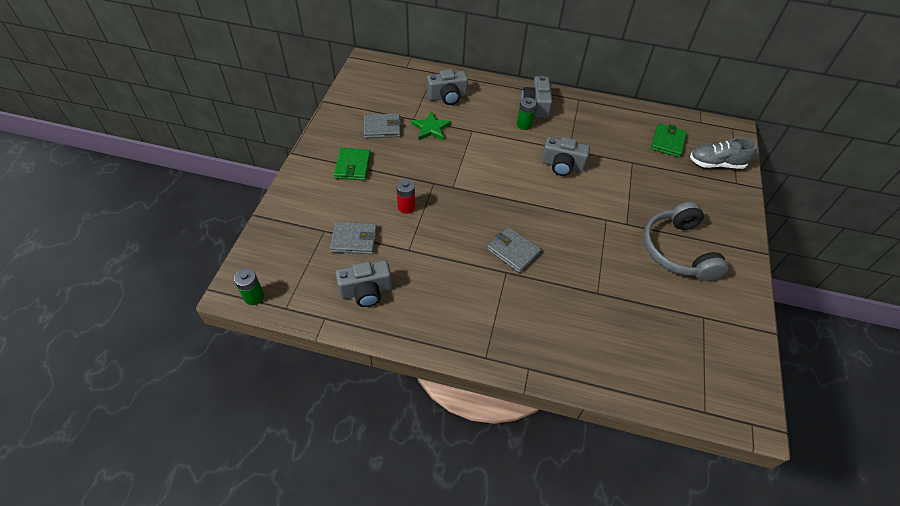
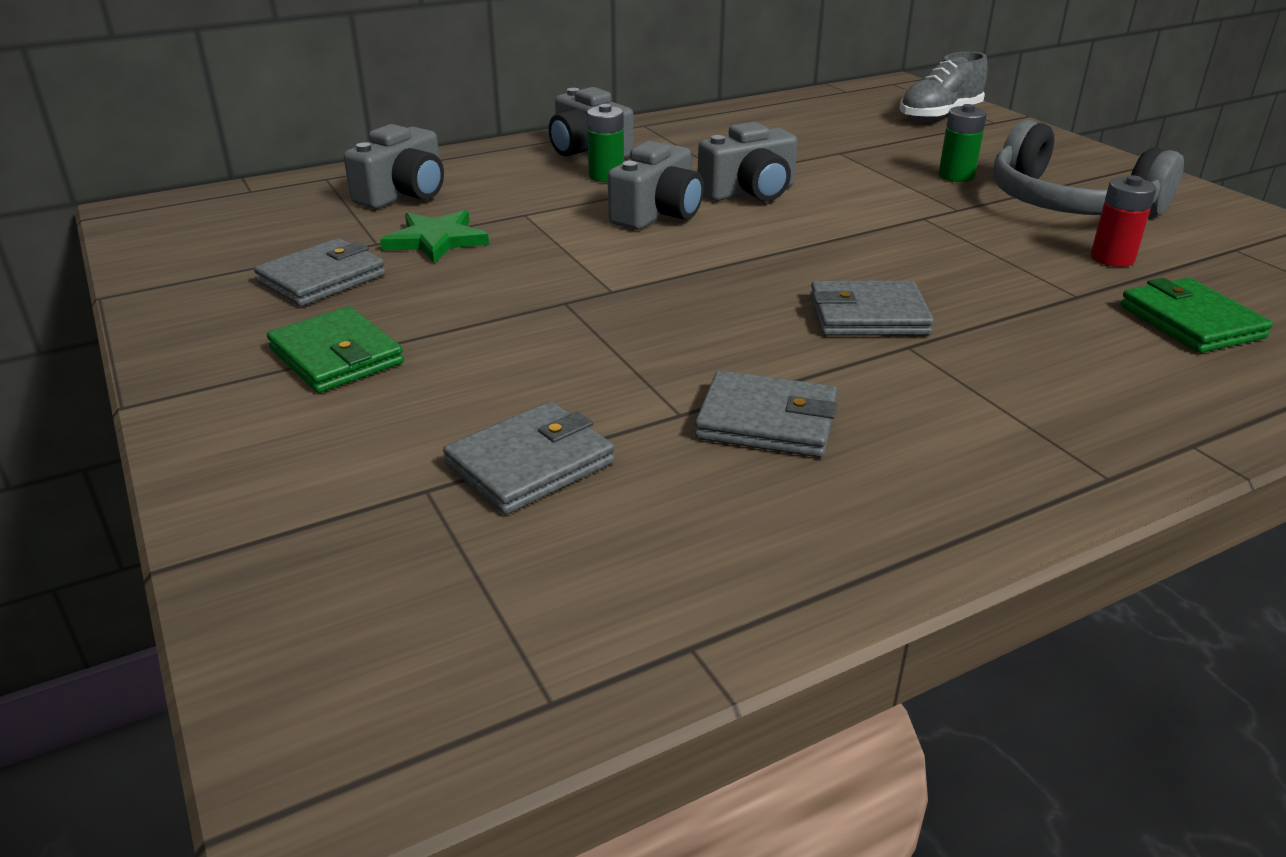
camera: 40 degrees left, 20 degrees down
(254, 297) = (412, 745): green battery -> green battery (956, 176)
(366, 291) = (705, 530): grey camera -> grey camera (658, 214)
(406, 207) = (565, 357): red battery -> red battery (1112, 258)
(426, 269) = (766, 421): none -> grey wallet
(667, 142) = (845, 119): green wallet -> green wallet (1191, 322)

